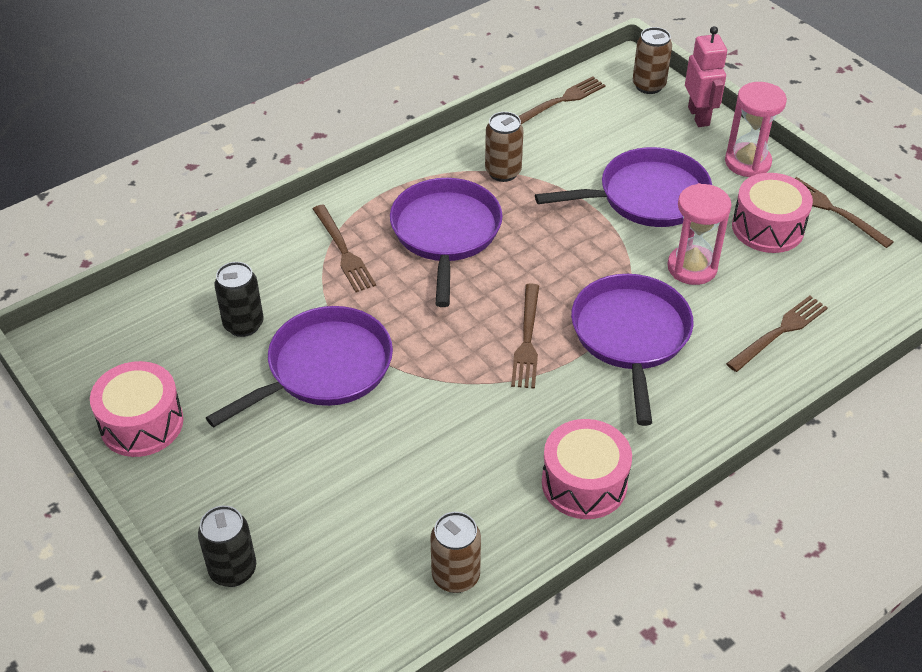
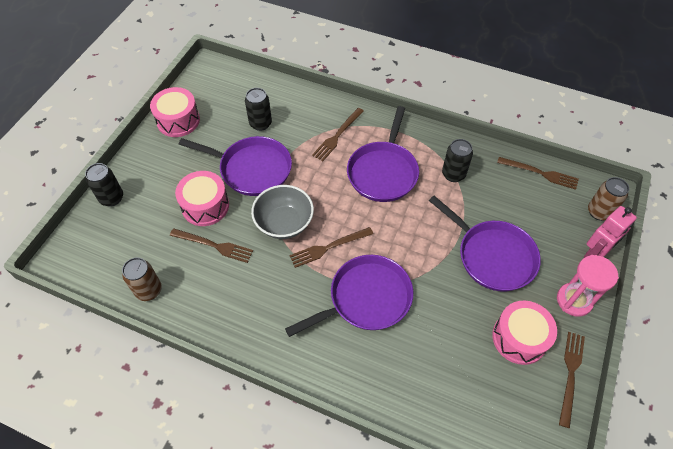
camera: 60 degrees right, 10 degrees up
(446, 233) = (383, 172): purple pan -> purple pan turned 135 degrees clockwise
(451, 370) = (284, 223): none -> grey bowl
(503, 172) = (453, 174): brown can -> black can
(584, 483) = (240, 323): pink drum -> pink drum (205, 206)
(692, 267) = (448, 308): pink hourglass -> none
(779, 332) = (426, 383): brown fork -> brown fork (214, 245)

